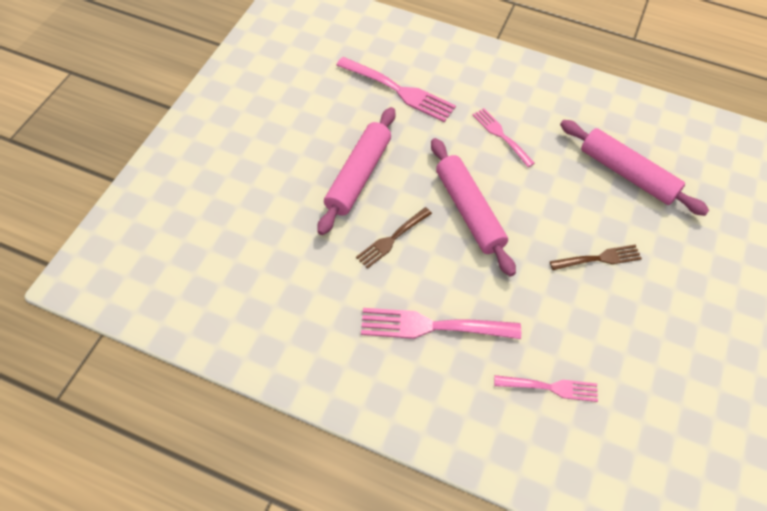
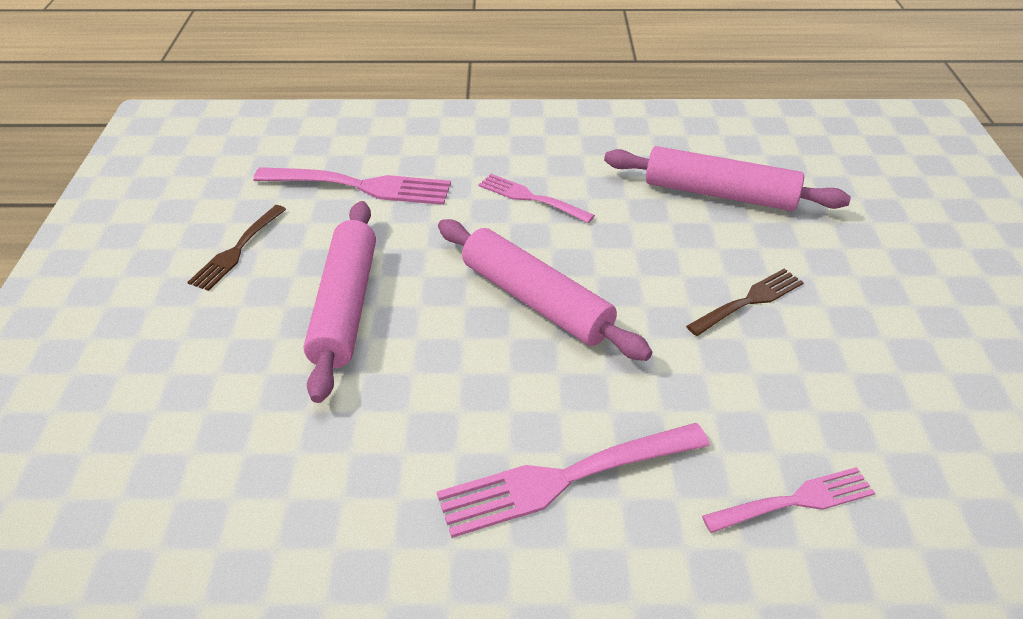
camera: 20 degrees left, 15 degrees down
(392, 239) = (438, 374): brown fork -> brown fork (237, 250)

